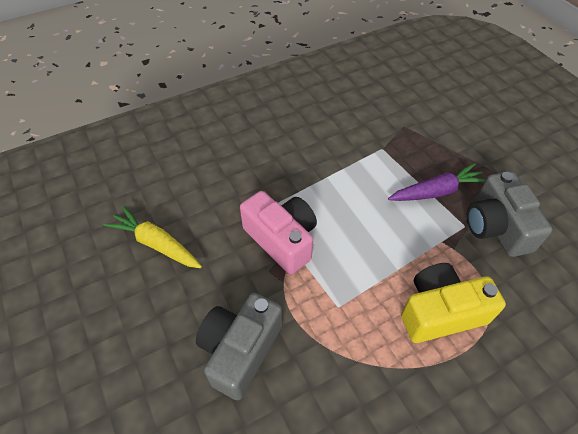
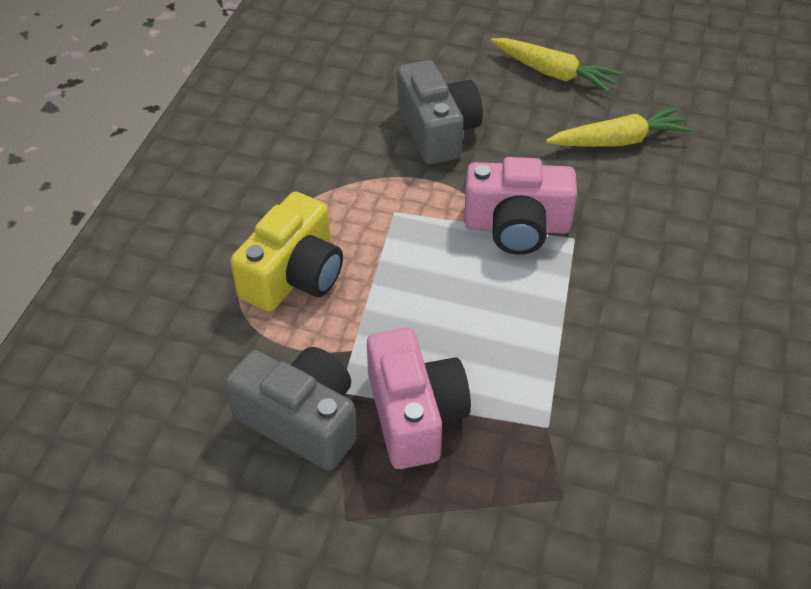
camera: 135 degrees right, 5 degrees down
(106, 330) = (553, 73): none -> yellow carrot
(436, 191) = (414, 414): purple carrot -> pink camera

